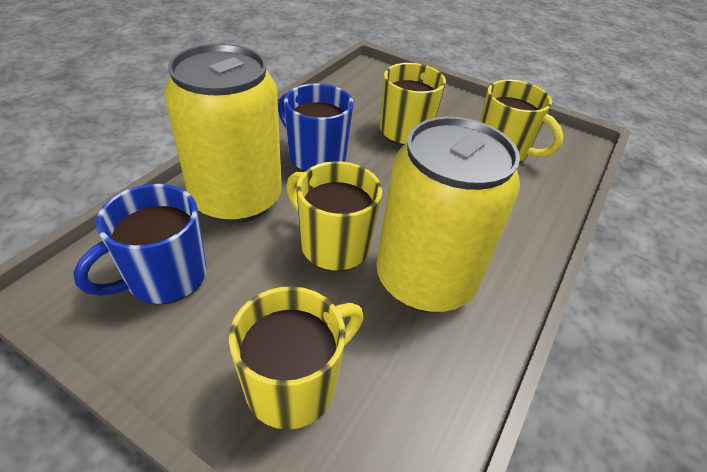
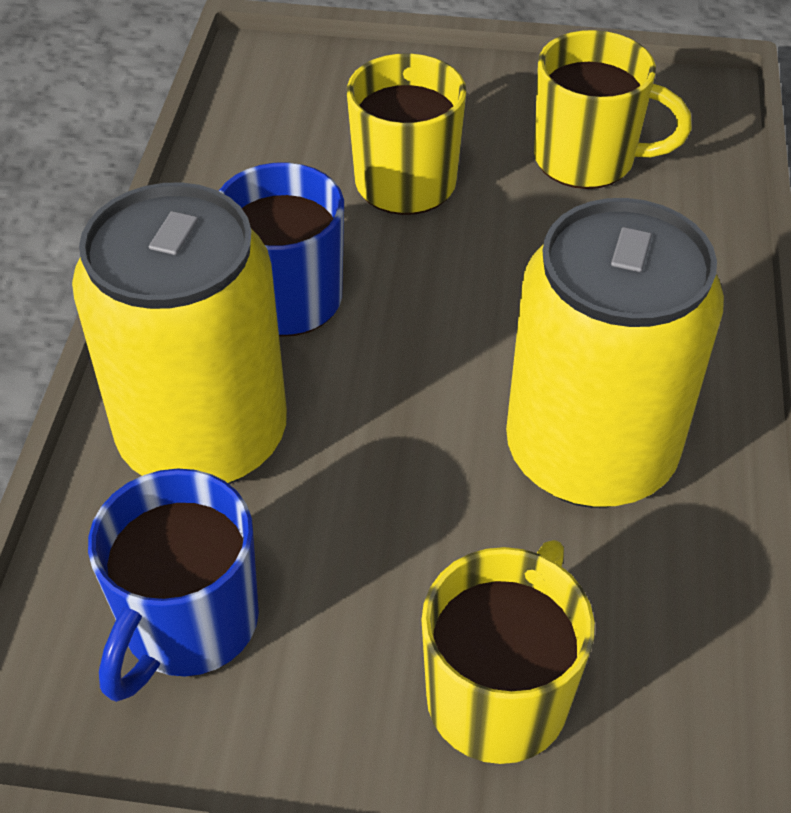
camera: 20 degrees left, 5 degrees up
(333, 245) = (418, 453): yellow mug -> none

